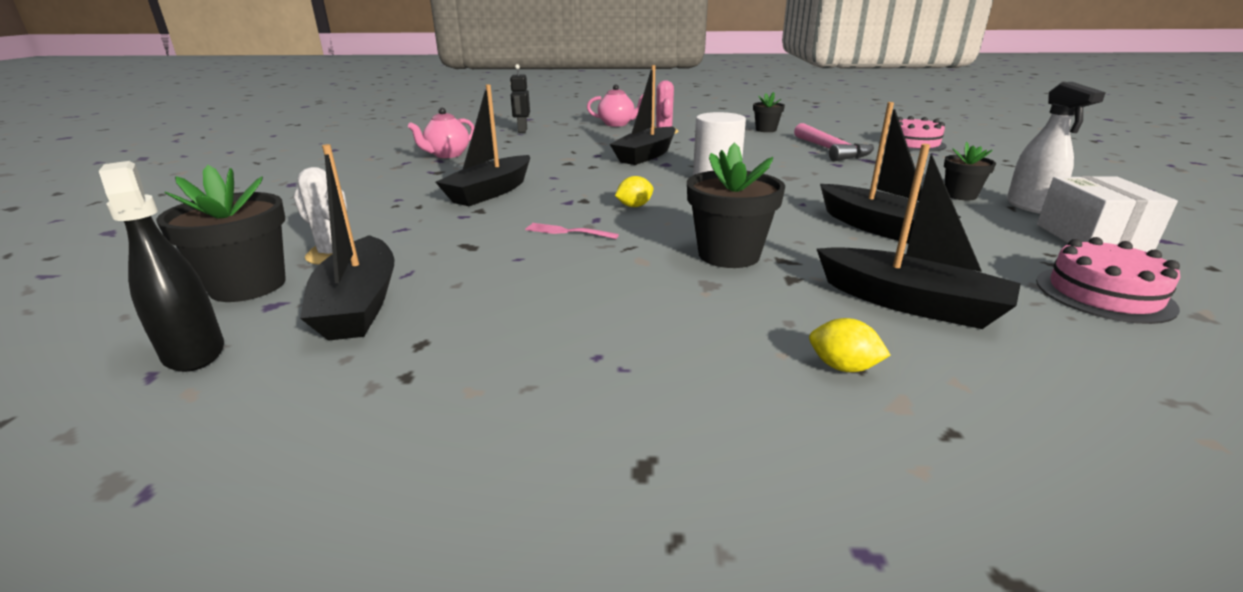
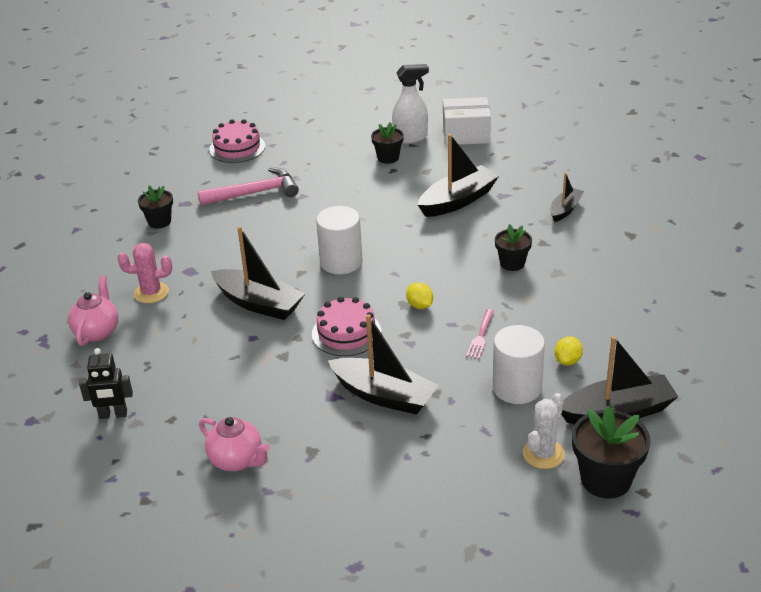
camera: 90 degrees left, 10 degrees up
(194, 352) = (690, 463): black spray bottle -> none
(459, 246) = (517, 387): none -> white cylinder
(729, 255) = (512, 263): black flower pot -> black flower pot, size x0.61
(843, 367) = (633, 238): yellow lemon -> yellow lemon (567, 361)
(909, 303) = (565, 210): black boat -> black boat, size x0.57
(1103, 294) = (541, 154): pink cake -> pink cake (346, 333)

